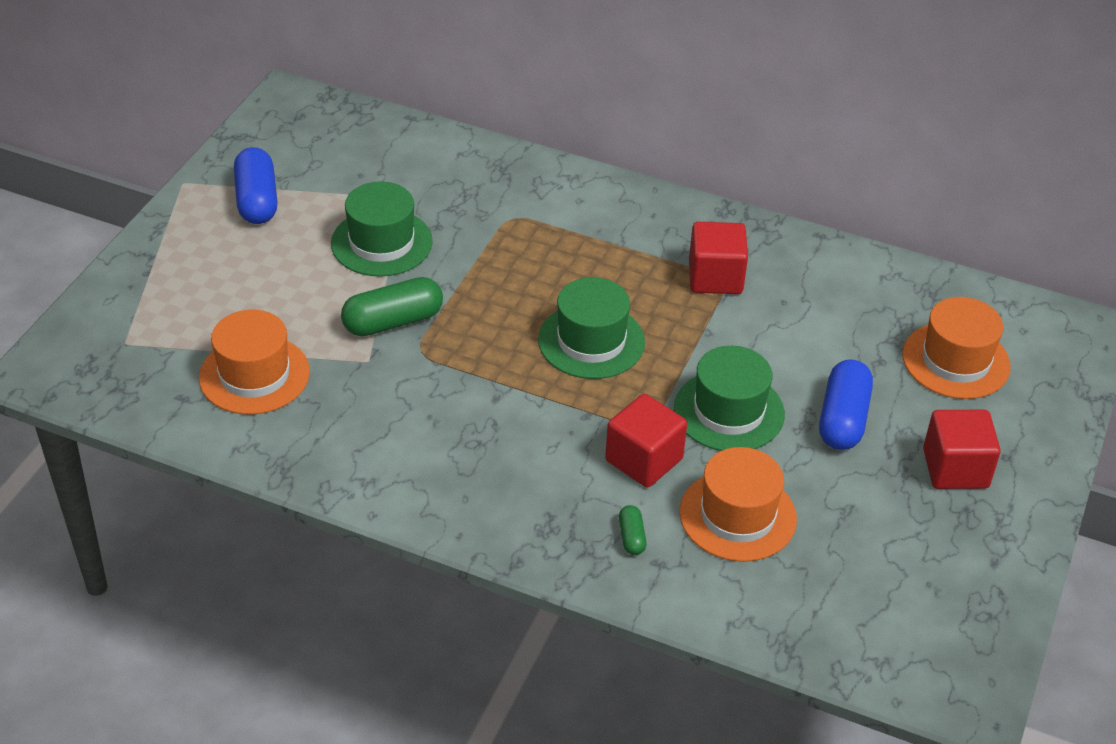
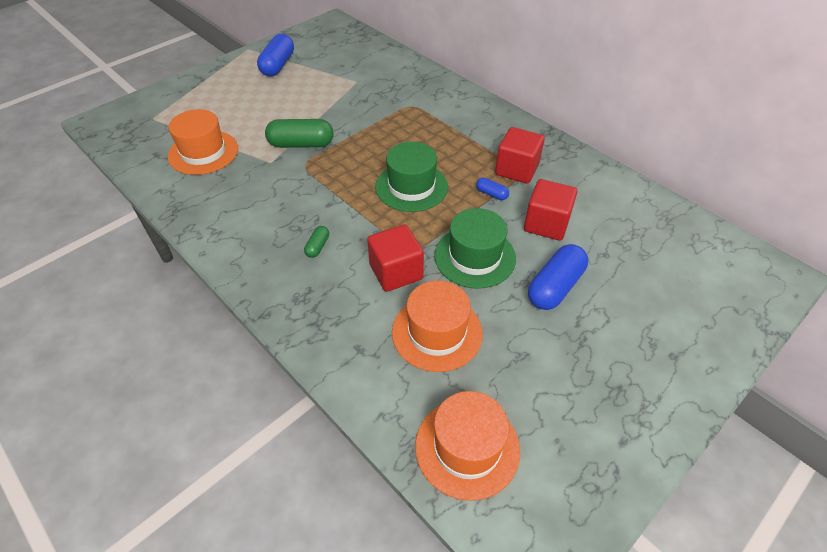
camera: 25 degrees right, 5 degrees up
(381, 243) = (327, 101): green hat -> none
(631, 537) = (352, 323): green capsule -> green capsule (317, 246)
(702, 321) = (491, 194): none -> blue capsule
(955, 468) = (625, 351): red cube -> red cube (546, 224)
(956, 360) = (664, 270): orange hat -> orange hat (467, 447)

